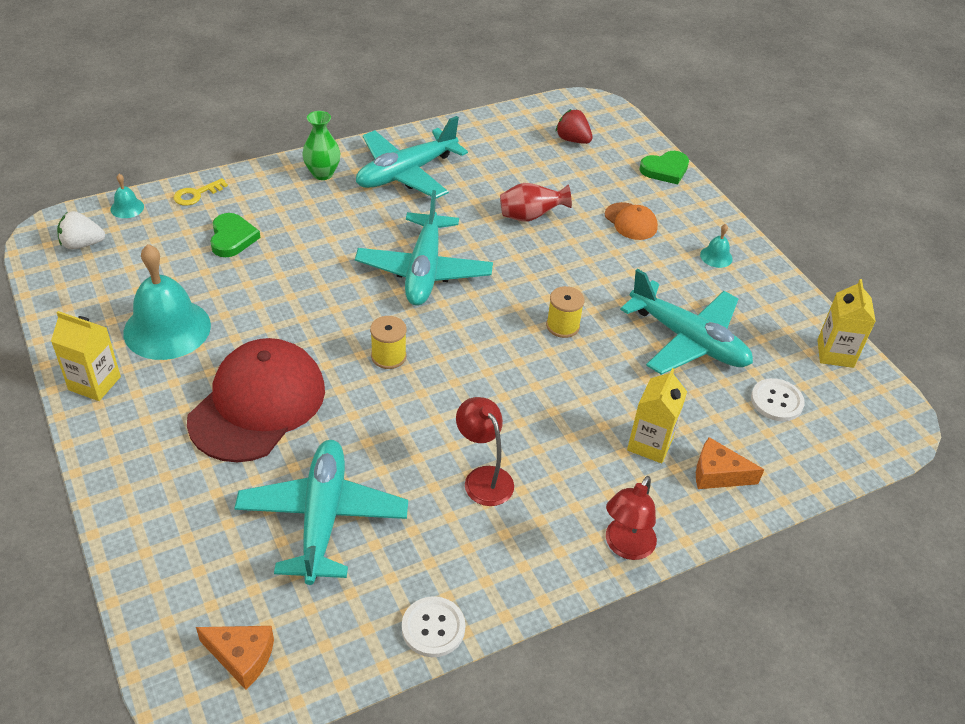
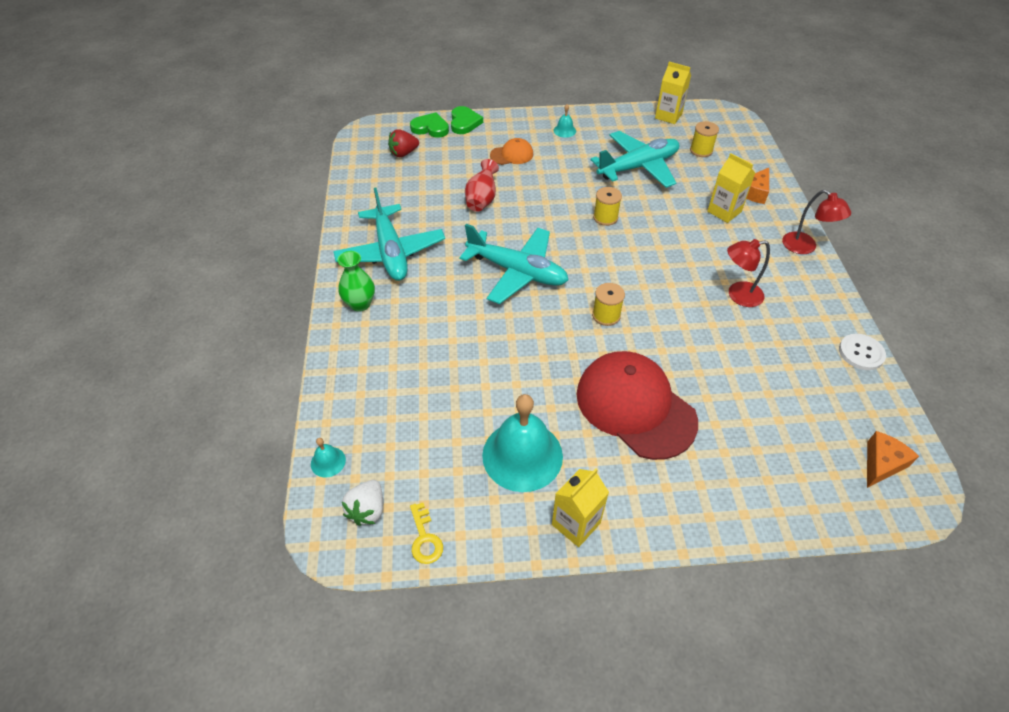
camera: 65 degrees left, 5 degrees up
(196, 194) = (338, 401): yellow key -> yellow key (425, 539)
(232, 238) = (418, 385): green heart -> green heart (430, 128)
(322, 517) = (760, 390): turquoise plane -> none
(776, 401) = (701, 150): white button -> yellow spool

